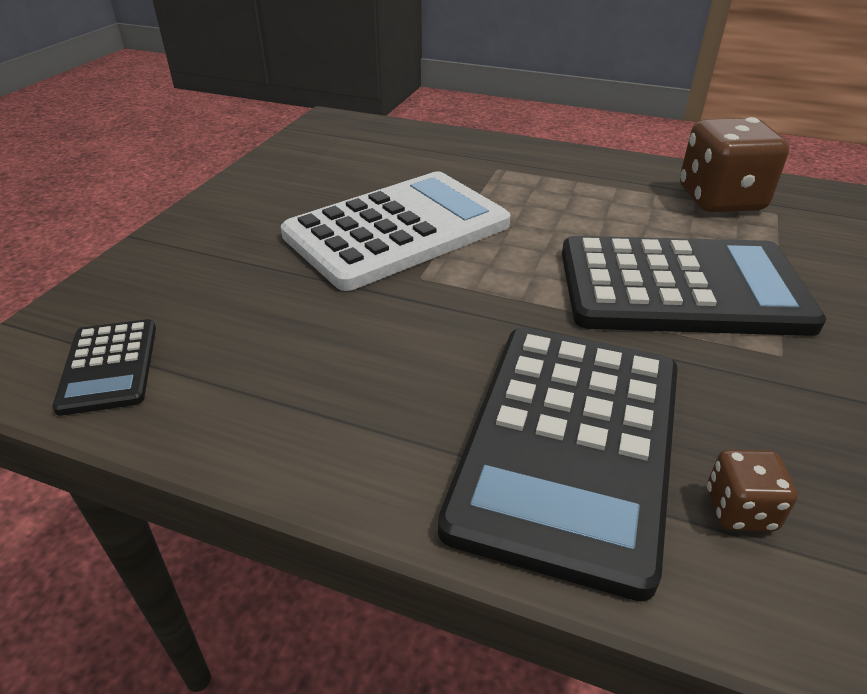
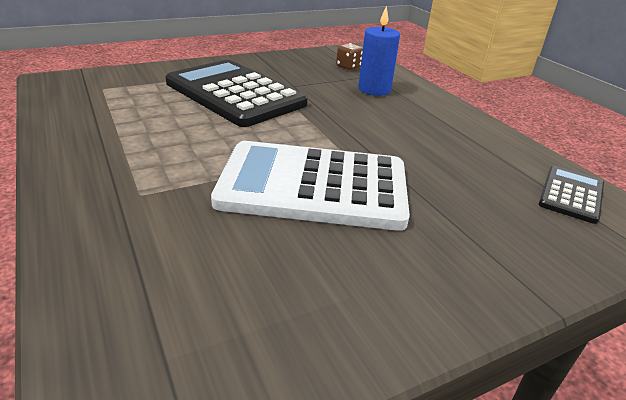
camera: 140 degrees left, 5 degrees down
(569, 445) = (374, 89): black calculator -> blue candle
(720, 200) = (100, 103): brown dice -> none

